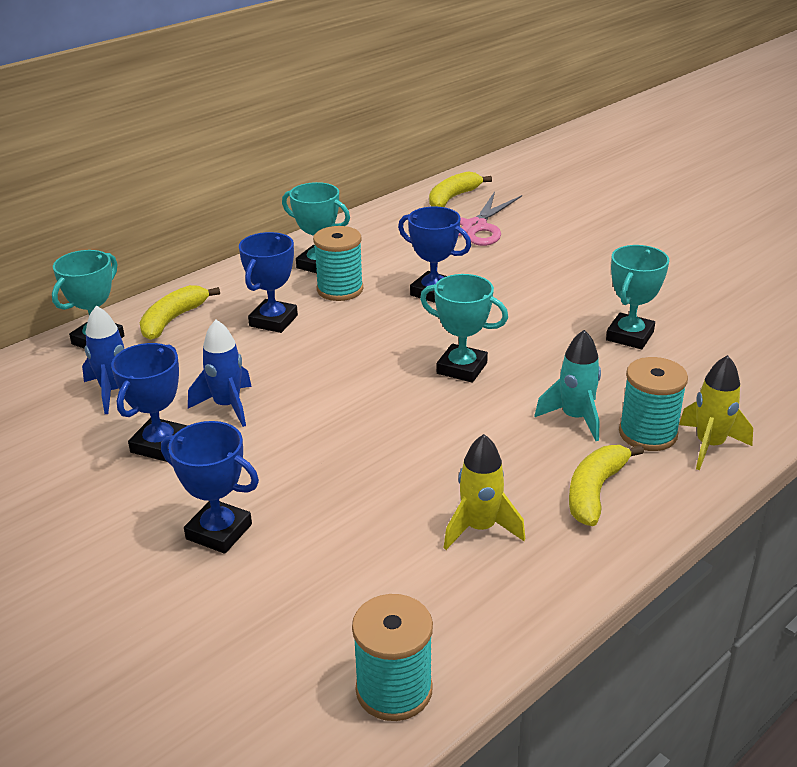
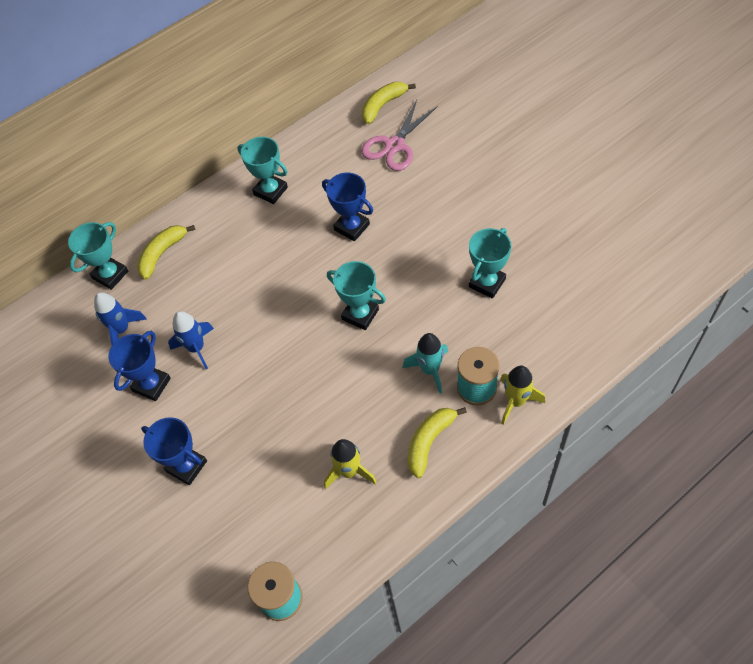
camera: 10 degrees right, 25 degrees up
(273, 321) = (233, 257): blue trophy -> none
(340, 290) = (283, 222): turquoise spool -> none

